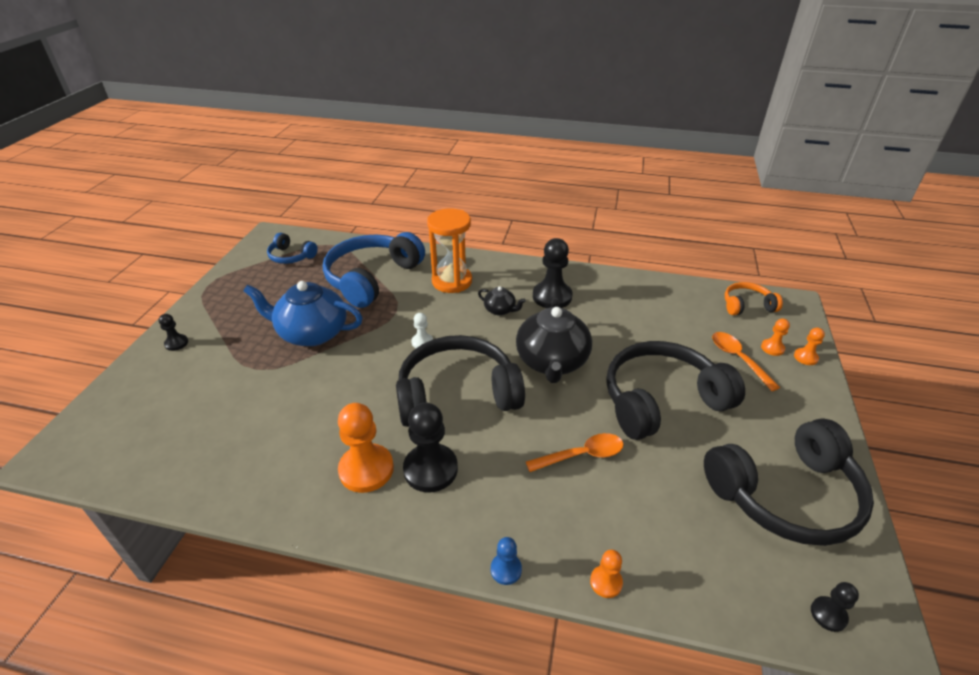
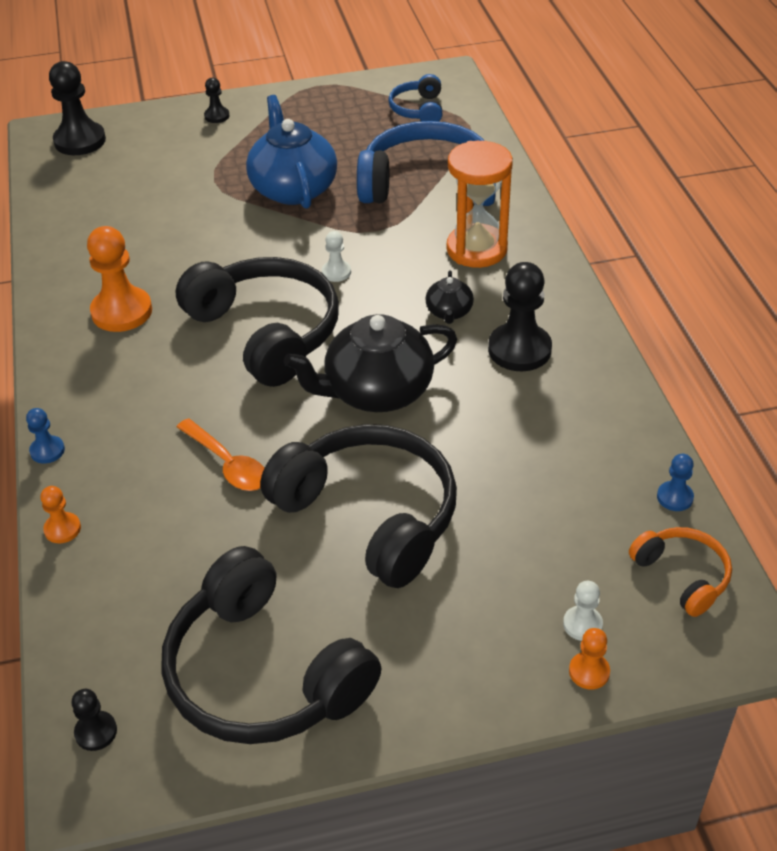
camera: 65 degrees right, 5 degrees up
(430, 469) = (144, 354): black pawn -> black pawn (80, 141)
(692, 288) = (674, 497): none -> blue pawn
(738, 359) = (522, 584): orange spoon -> none
(772, 348) = (582, 624): orange pawn -> white pawn

